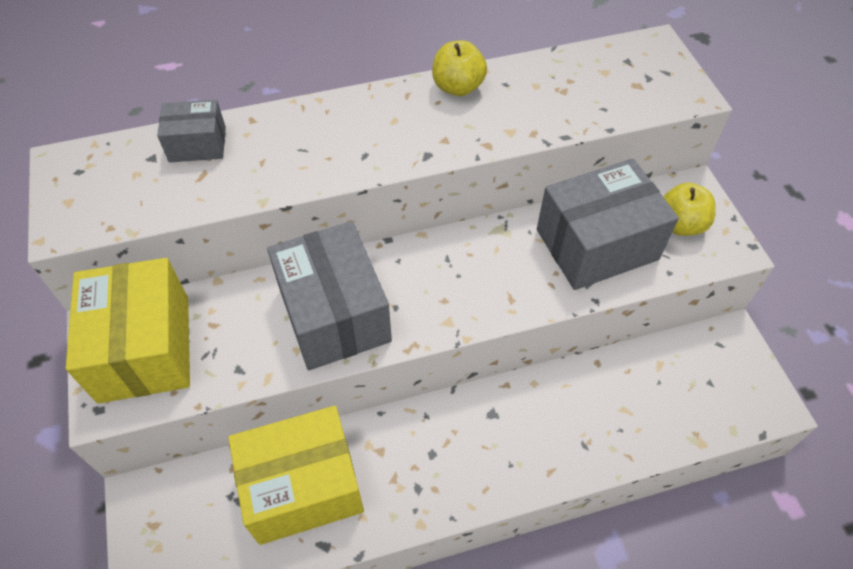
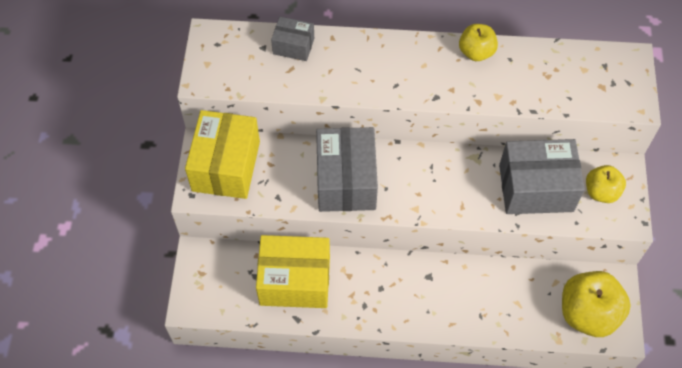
camera: 20 degrees right, 5 degrees up
(719, 392) = (587, 313): none -> yellow apple

